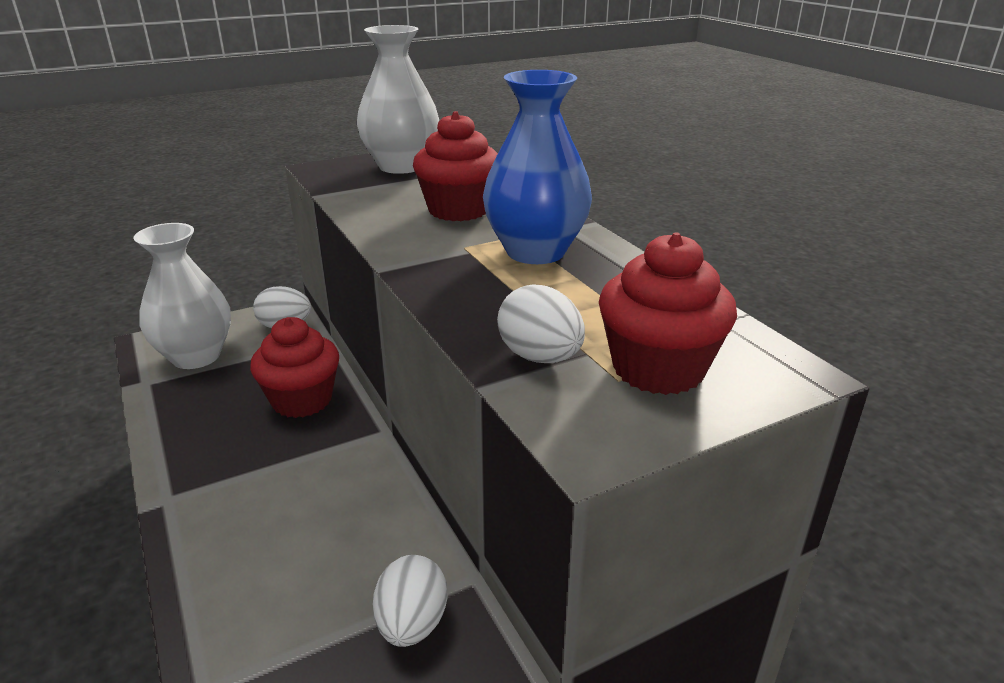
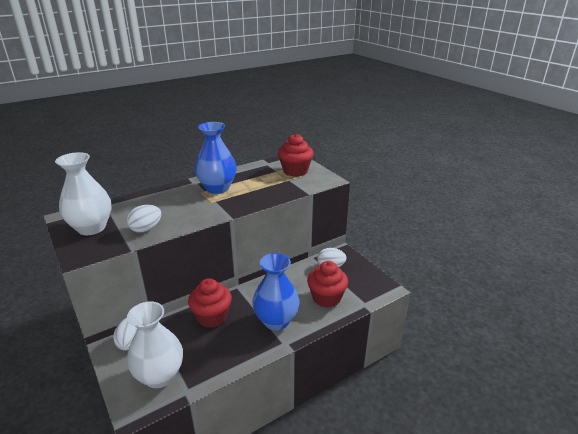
camera: 95 degrees left, 0 degrees up
(241, 488) = (276, 321): none -> blue vase
(458, 210) = (168, 206): red cupcake -> red cupcake (326, 298)
(540, 357) = (292, 186): white egg -> white egg (146, 229)

